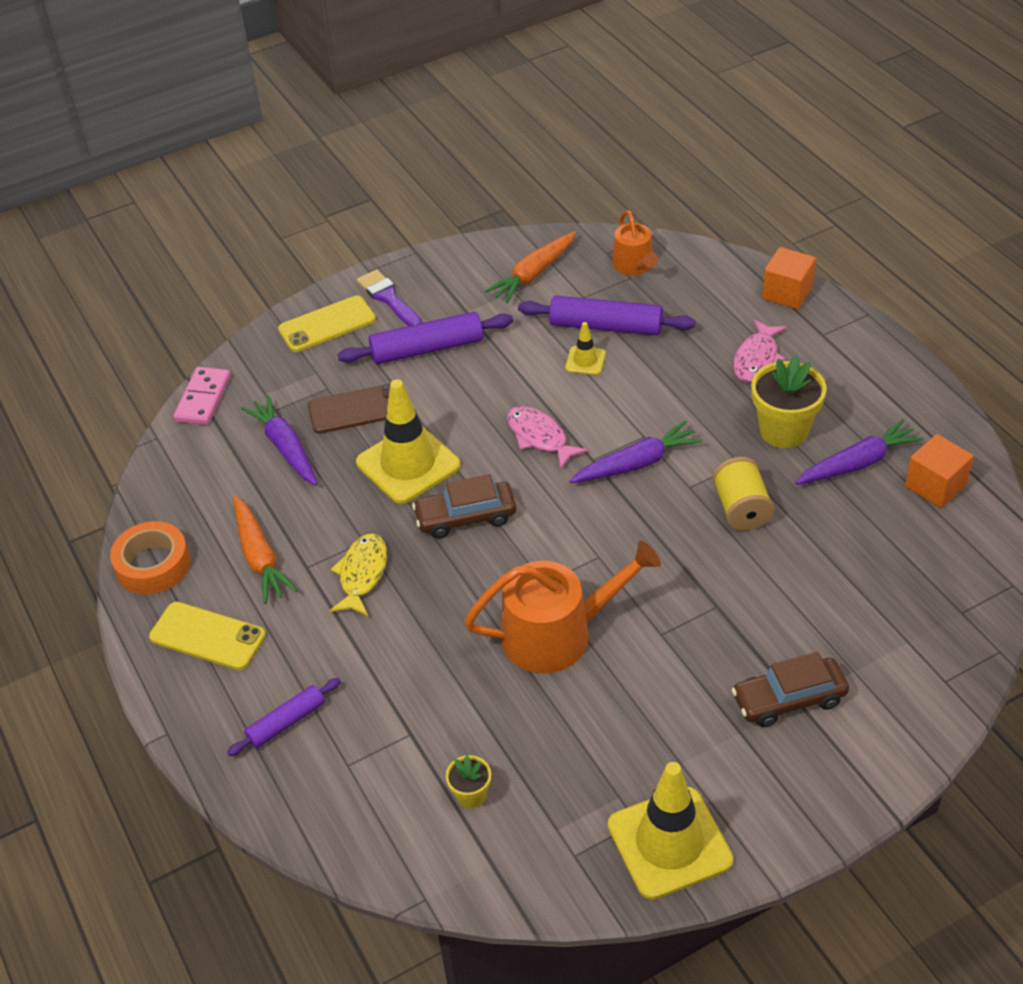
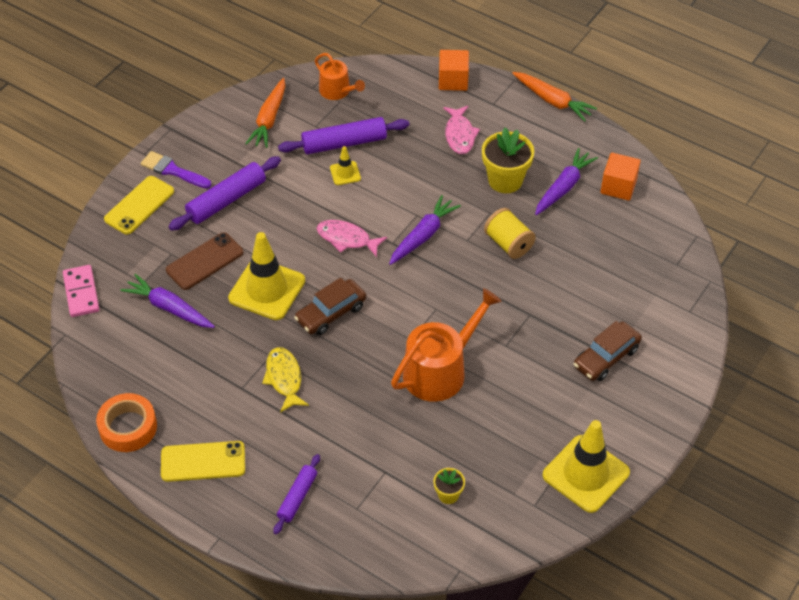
camera: 30 degrees left, 5 degrees up
(260, 557) = (203, 393): orange carrot -> orange carrot (552, 101)

